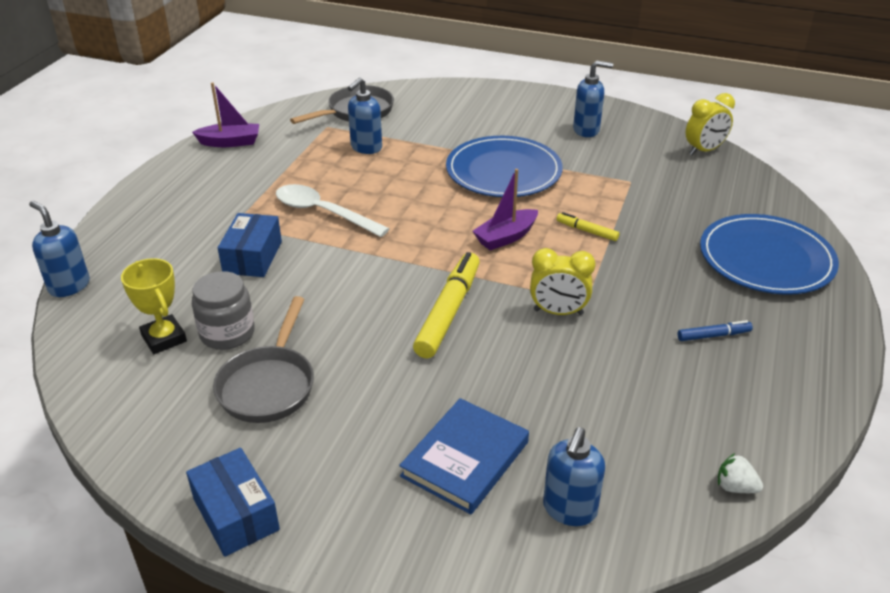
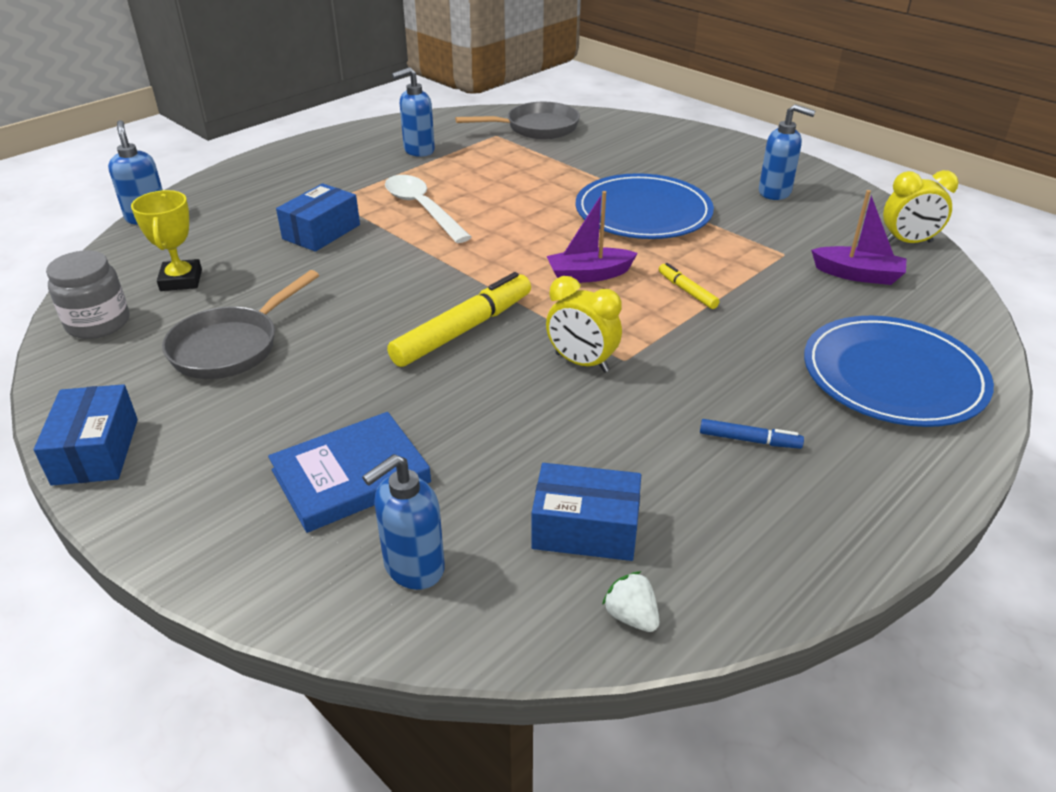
camera: 25 degrees right, 0 degrees up
(227, 333) = (238, 291): grey jar -> grey jar (98, 323)
(230, 142) = (392, 131): purple boat -> purple boat (858, 275)
(366, 148) = (517, 161): blue soap dispenser -> blue soap dispenser (418, 150)
(660, 437) = (585, 528): none -> blue box

